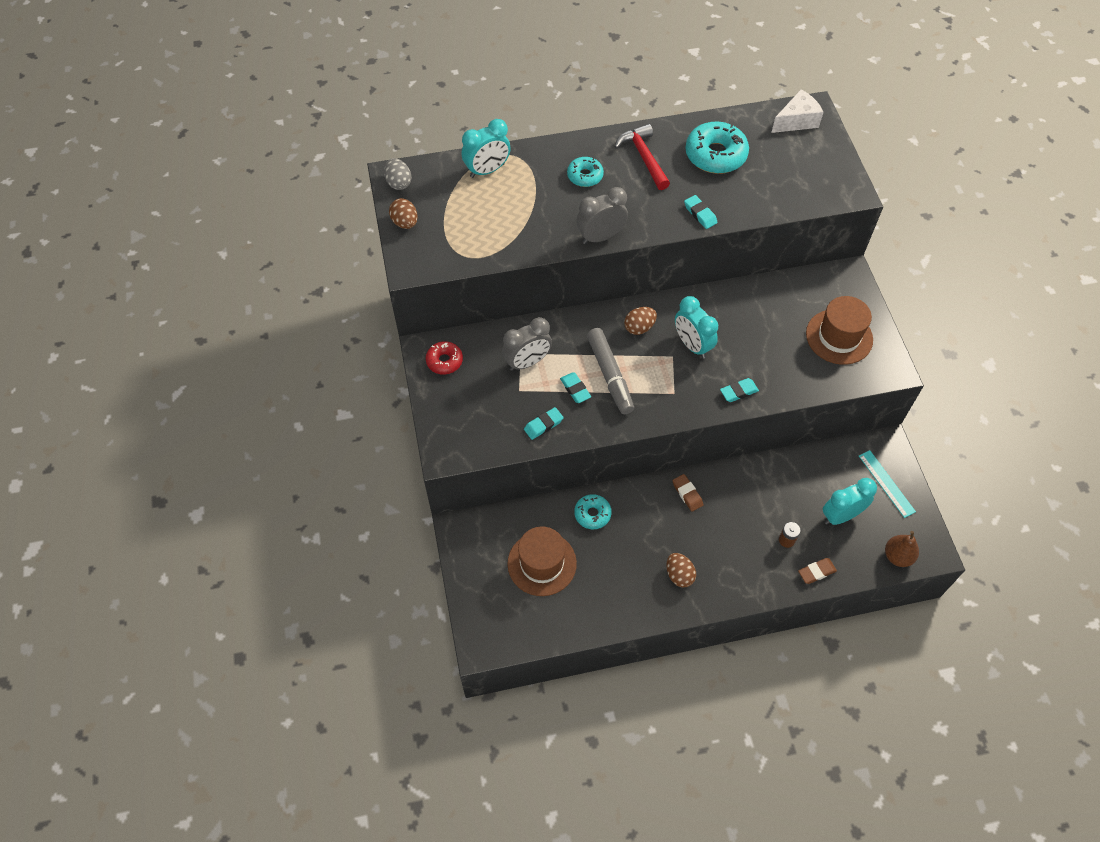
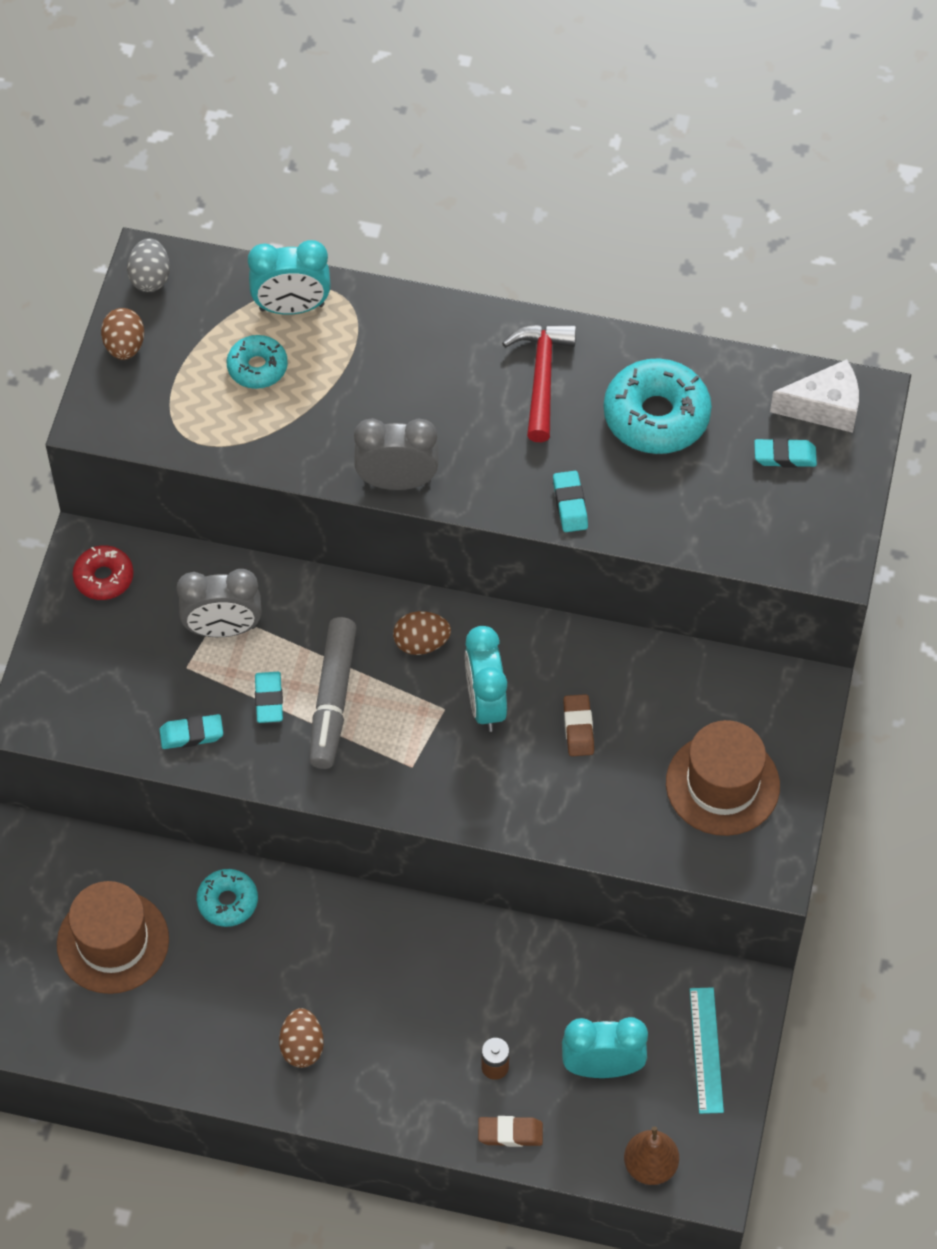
camera: 25 degrees right, 0 degrees up
(585, 176) = (433, 373): turquoise donut -> turquoise donut (257, 367)
(687, 494) = (387, 933): brown eraser -> brown eraser (578, 728)
(738, 392) = (510, 805): turquoise eraser -> turquoise eraser (784, 456)

